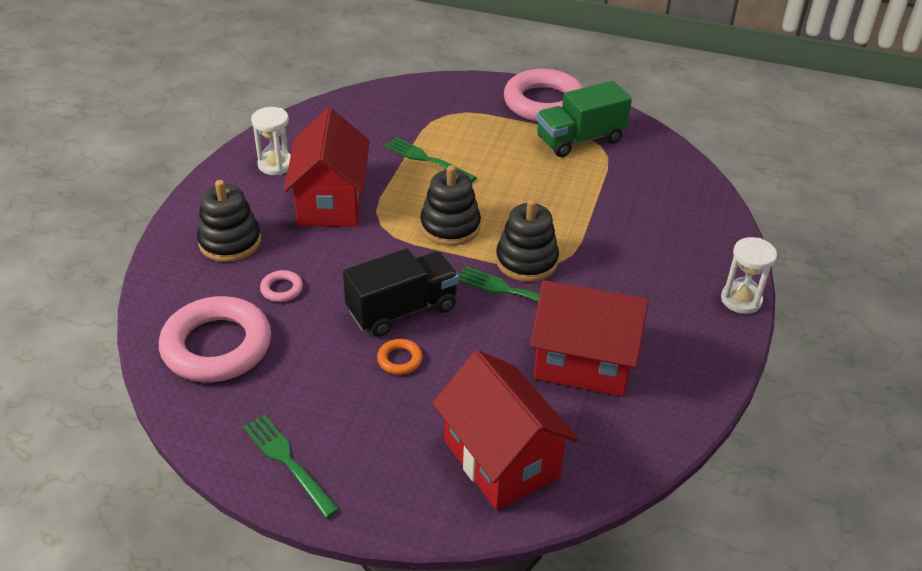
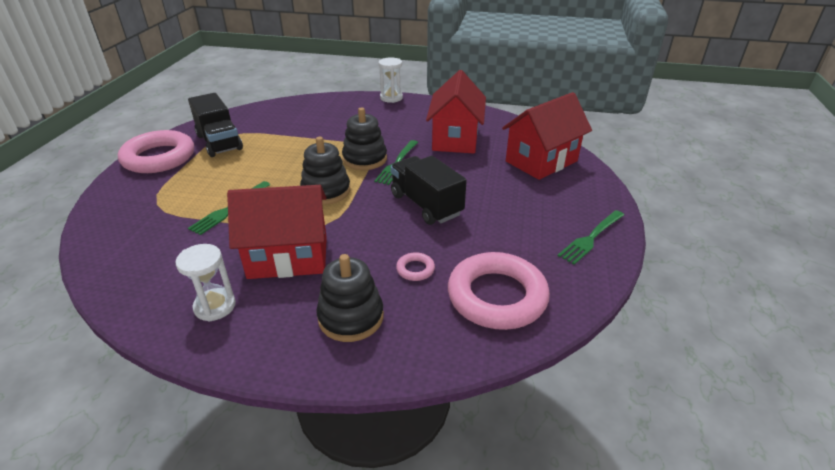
camera: 95 degrees left, 5 degrees down
(399, 360) = (477, 201): orange ring -> none
(580, 139) = (219, 142): green truck -> black truck

